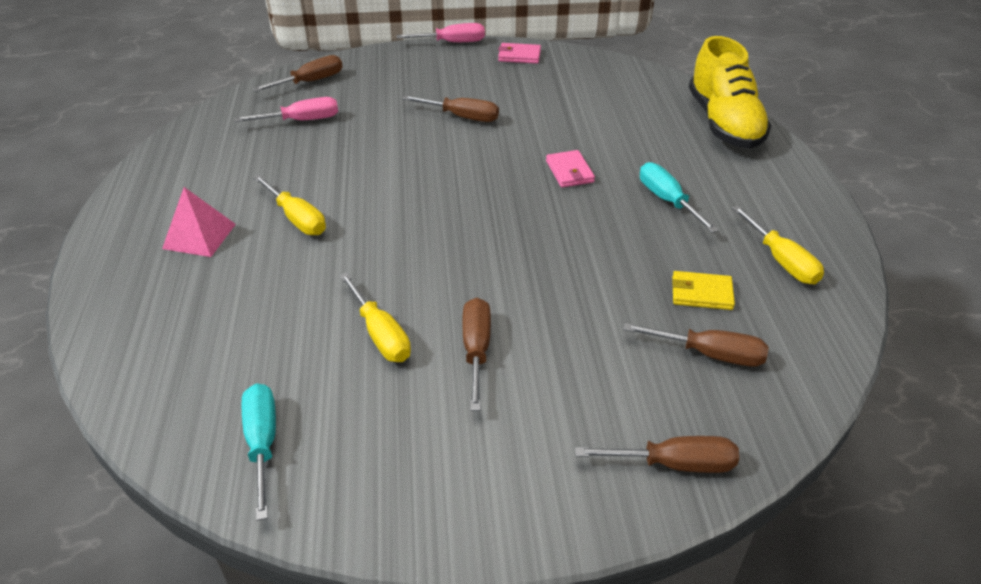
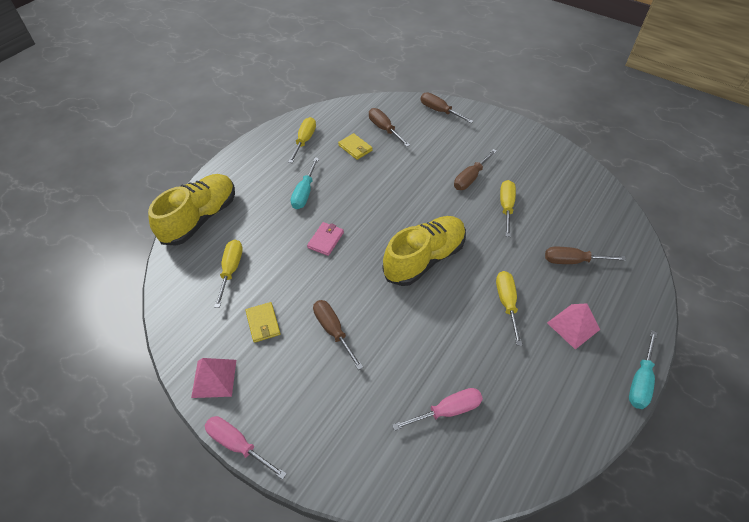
camera: 140 degrees left, 10 degrees up
(262, 443) = (581, 190): turquoise screwdriver -> turquoise screwdriver (640, 381)
(301, 120) = (447, 410): pink screwdriver -> pink screwdriver turned 135 degrees clockwise
(310, 82) = (405, 471): brown screwdriver -> brown screwdriver (572, 261)
(436, 211) = (424, 259): none -> yellow shoe
(519, 56) = (214, 378): pink wallet -> pink pyramid
(531, 93) = (263, 323): none -> yellow wallet
(619, 107) = (231, 270): none -> yellow screwdriver

